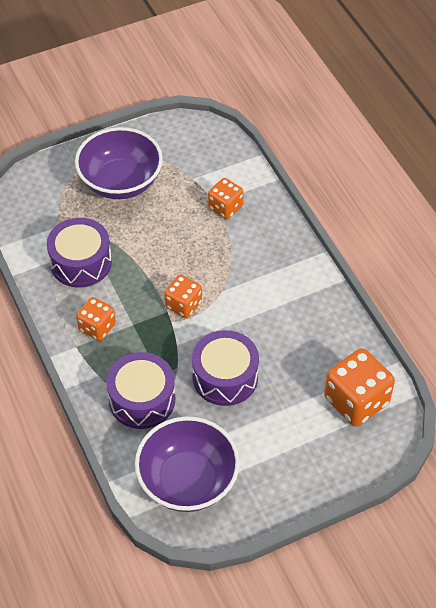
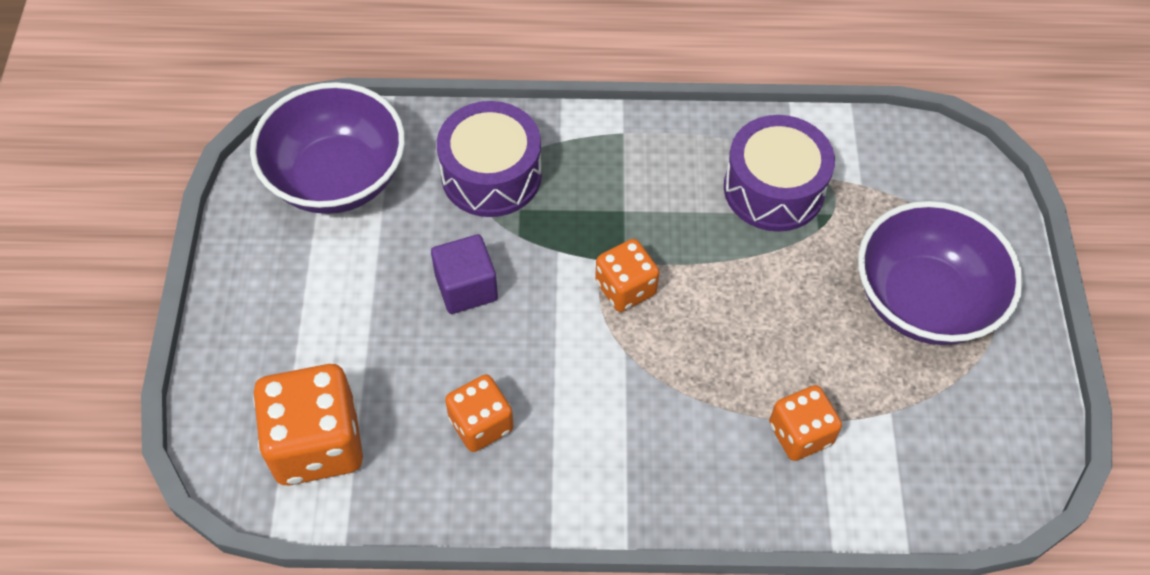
camera: 115 degrees right, 5 degrees up
(97, 327) = (642, 167): orange dice -> orange dice (481, 424)
(225, 377) = (466, 287): purple drum -> purple cube

